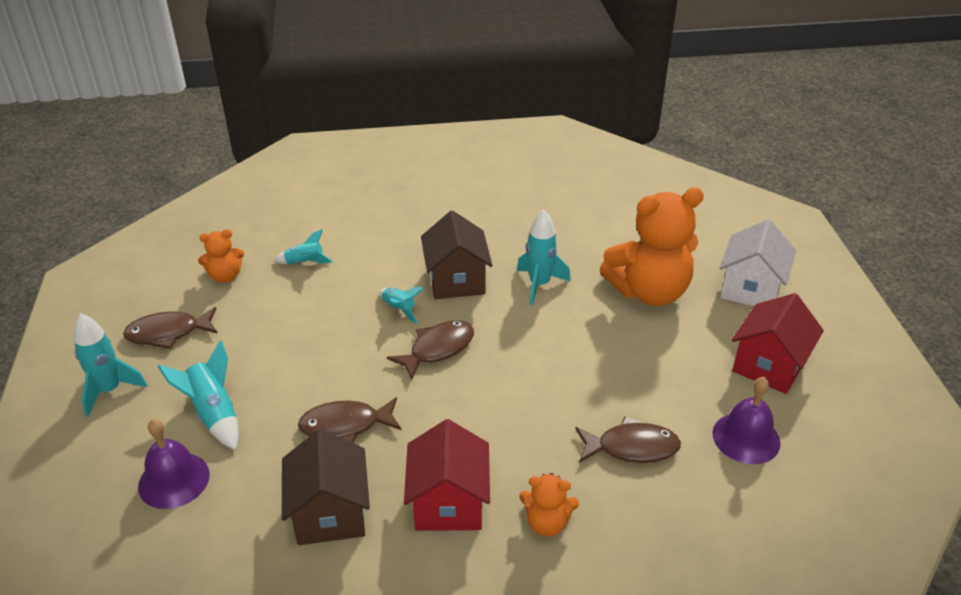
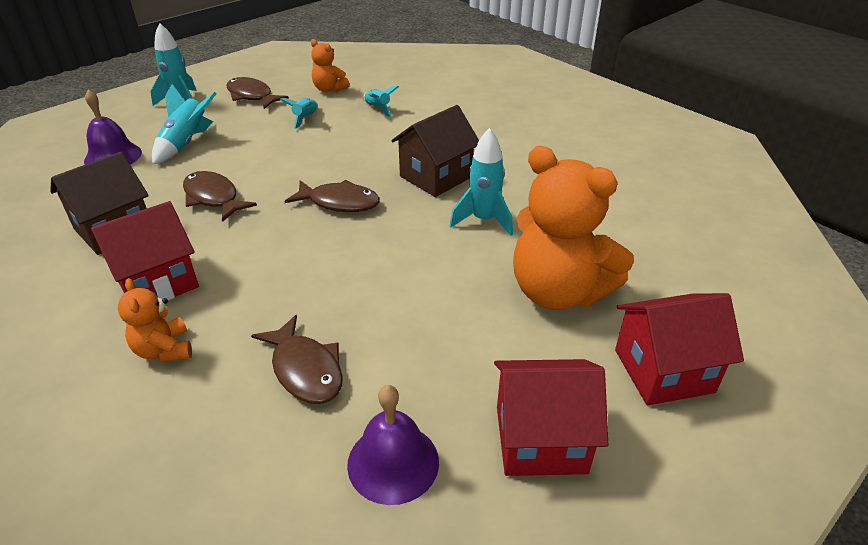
camera: 55 degrees right, 0 degrees up
(399, 309) = (369, 166): turquoise rocket -> turquoise rocket (305, 118)
(750, 289) = (663, 371): white house -> red house

